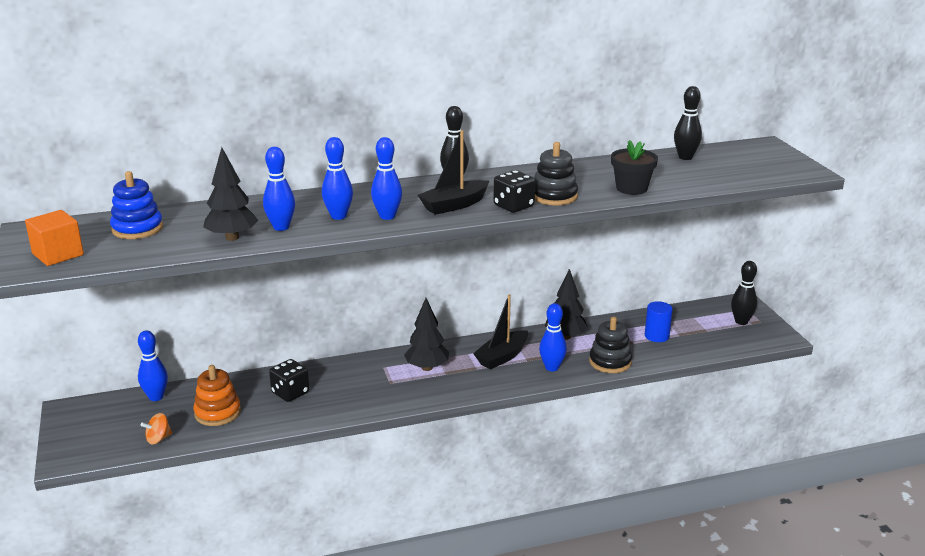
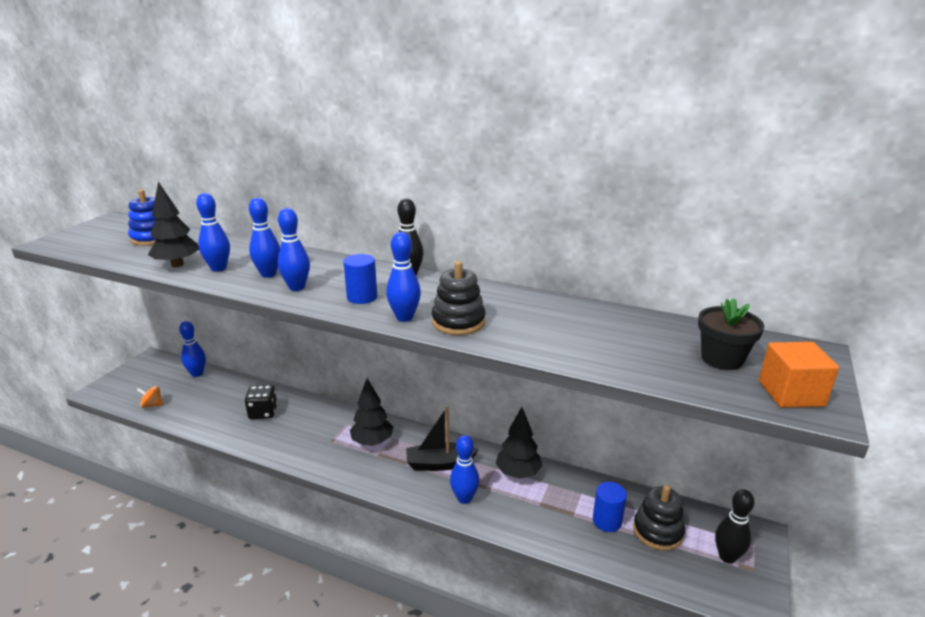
camera: 40 degrees right, 0 degrees up
(58, 254) = (83, 240): orange cube -> orange cube (791, 393)
(217, 413) = (206, 404): orange stacking toy -> none
(454, 205) = (362, 297): black boat -> blue cylinder
(513, 206) = (404, 317): black dice -> blue bowling pin
(610, 362) = (523, 523): black stacking toy -> black stacking toy (658, 531)
(631, 188) = (549, 344): black flower pot -> black flower pot (722, 359)
(685, 157) = (676, 331): black bowling pin -> none

